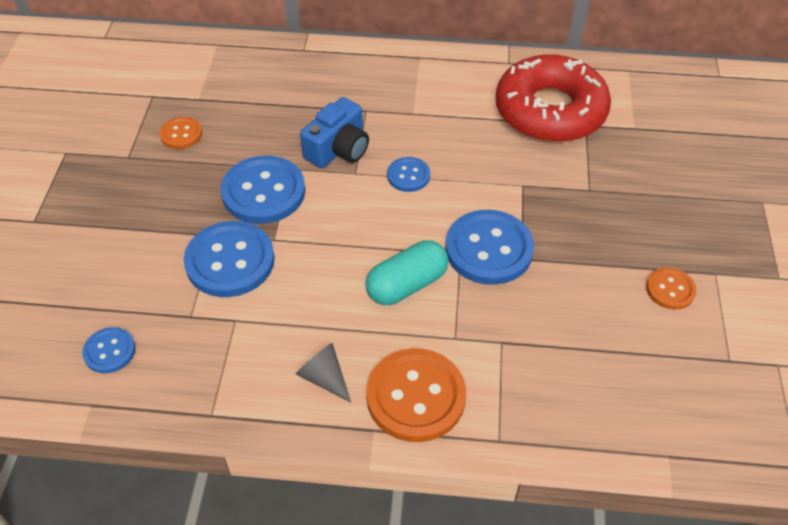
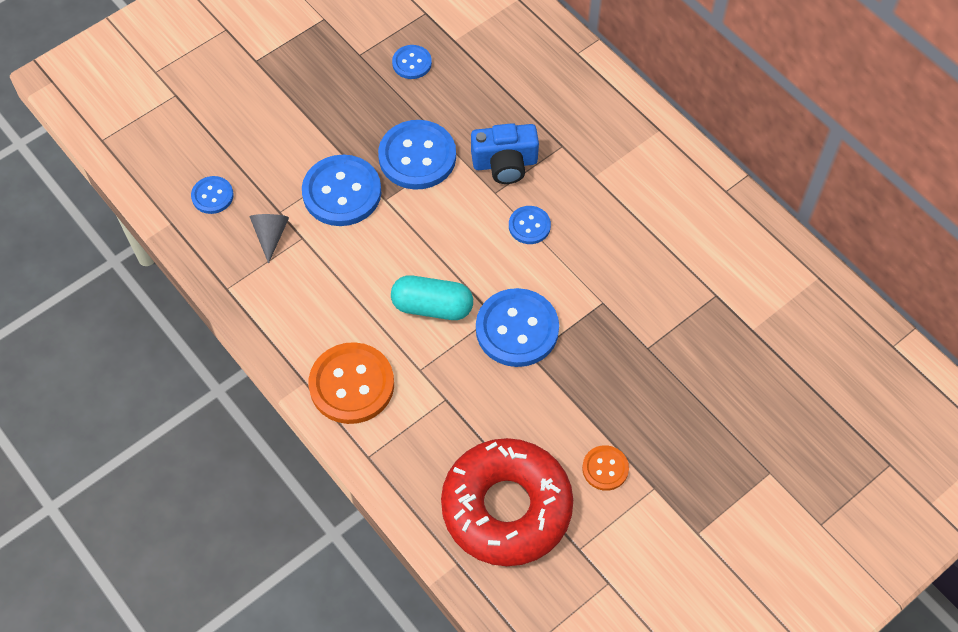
camera: 45 degrees right, 10 degrees up
(181, 134) = (412, 63): orange button -> blue button
(324, 377) = (312, 323): grey cone -> grey cone (271, 235)
(550, 111) = (703, 260): red donut -> red donut (506, 507)

